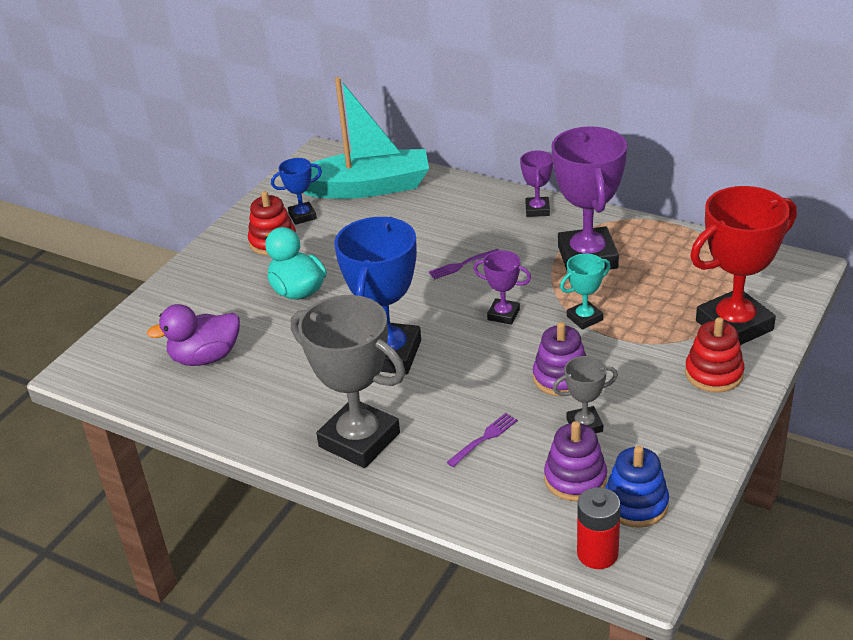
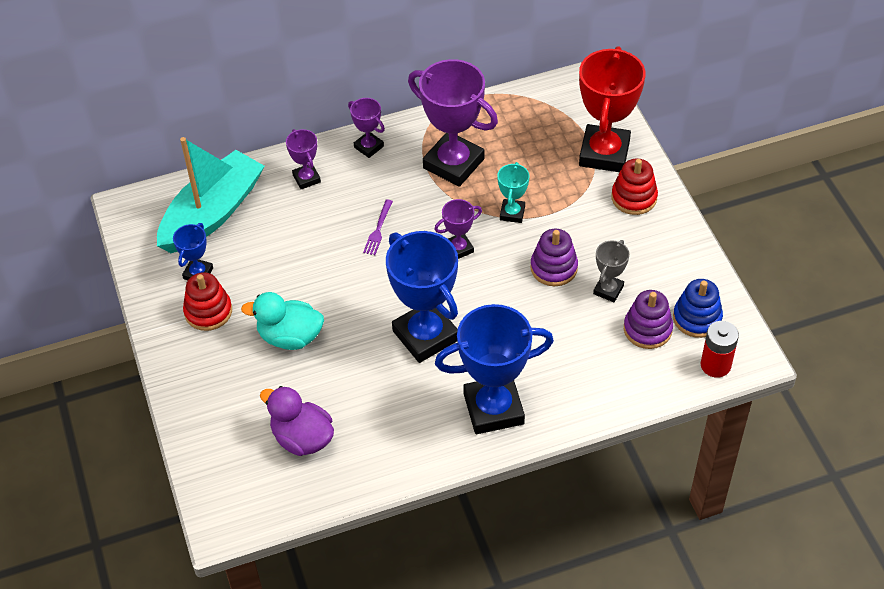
camera: 50 degrees left, 15 degrees up
(205, 357) = (302, 438): purple duck -> purple duck turned 105 degrees clockwise
(359, 440) = (493, 409): grey trophy -> blue trophy
(461, 204) = (306, 178): none -> purple trophy
(484, 438) = (565, 346): purple fork -> none

